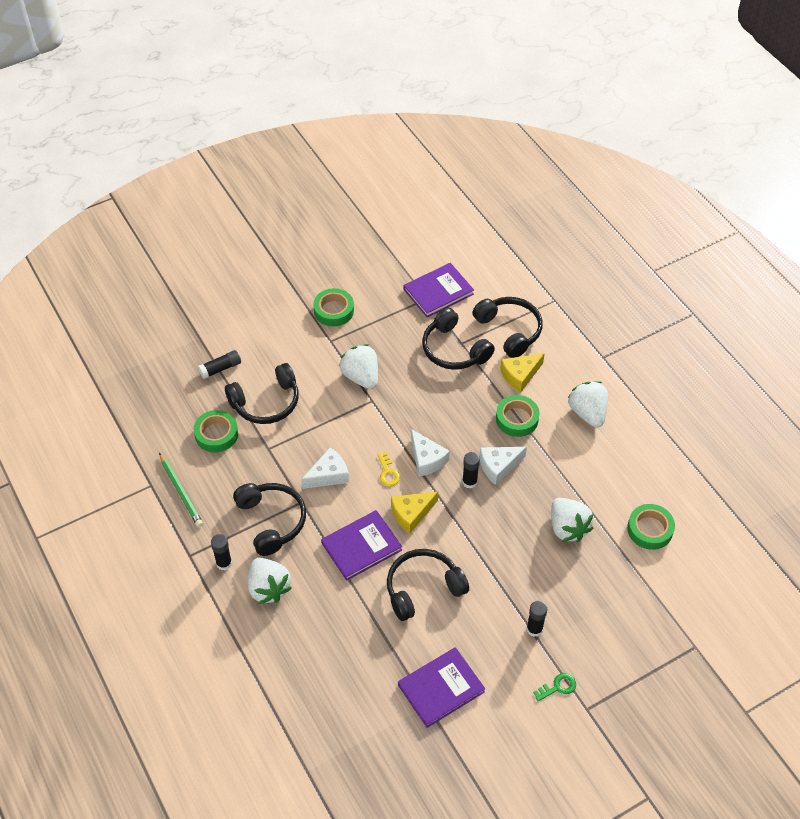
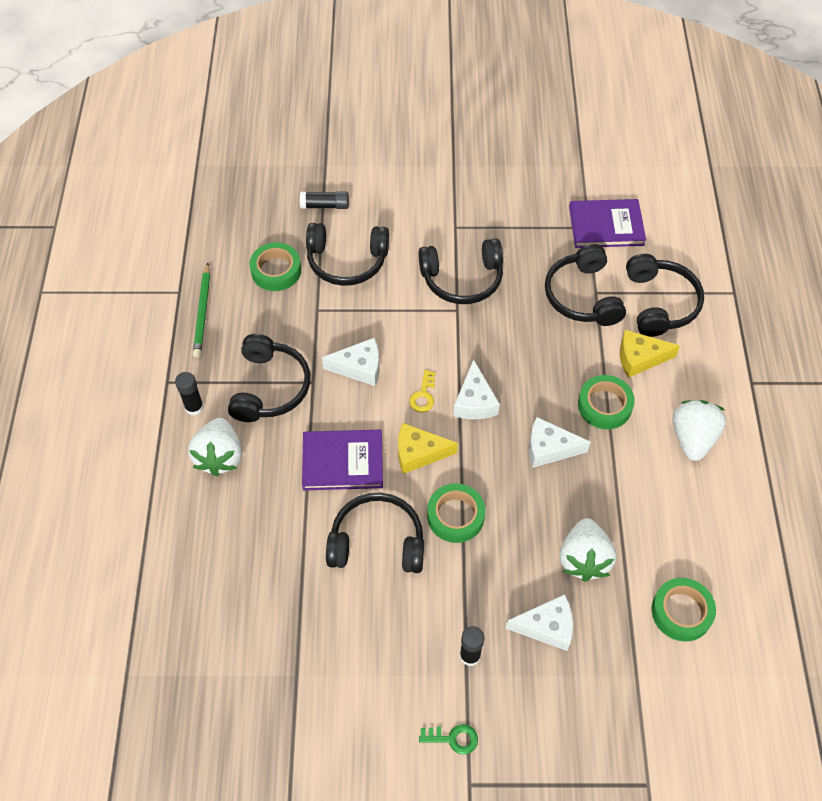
camera: 30 degrees right, 5 degrees up
(334, 310) = (479, 197): green tape -> green tape (455, 516)
(361, 377) = (462, 279): white strawberry -> black headphones
(441, 688) = (323, 665): purple book -> none
(469, 482) = (505, 450): black glue stick -> none
(572, 584) = (547, 627): none -> white cheese

